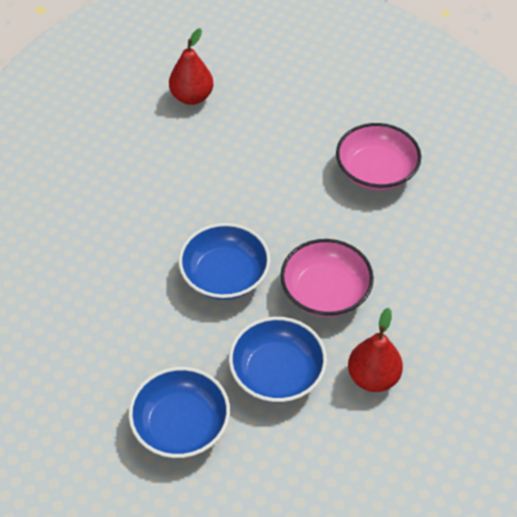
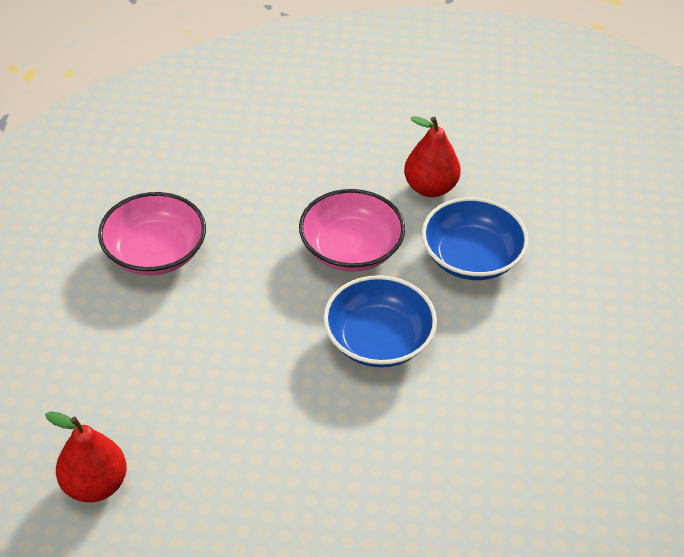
camera: 115 degrees left, 5 degrees down
(181, 425) = (578, 311): blue bowl -> none

